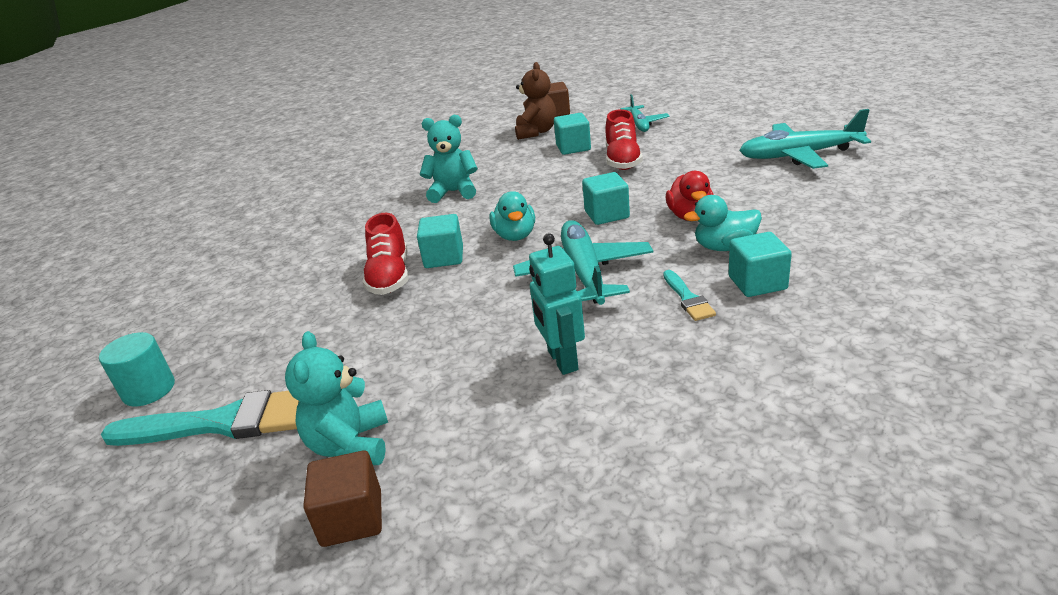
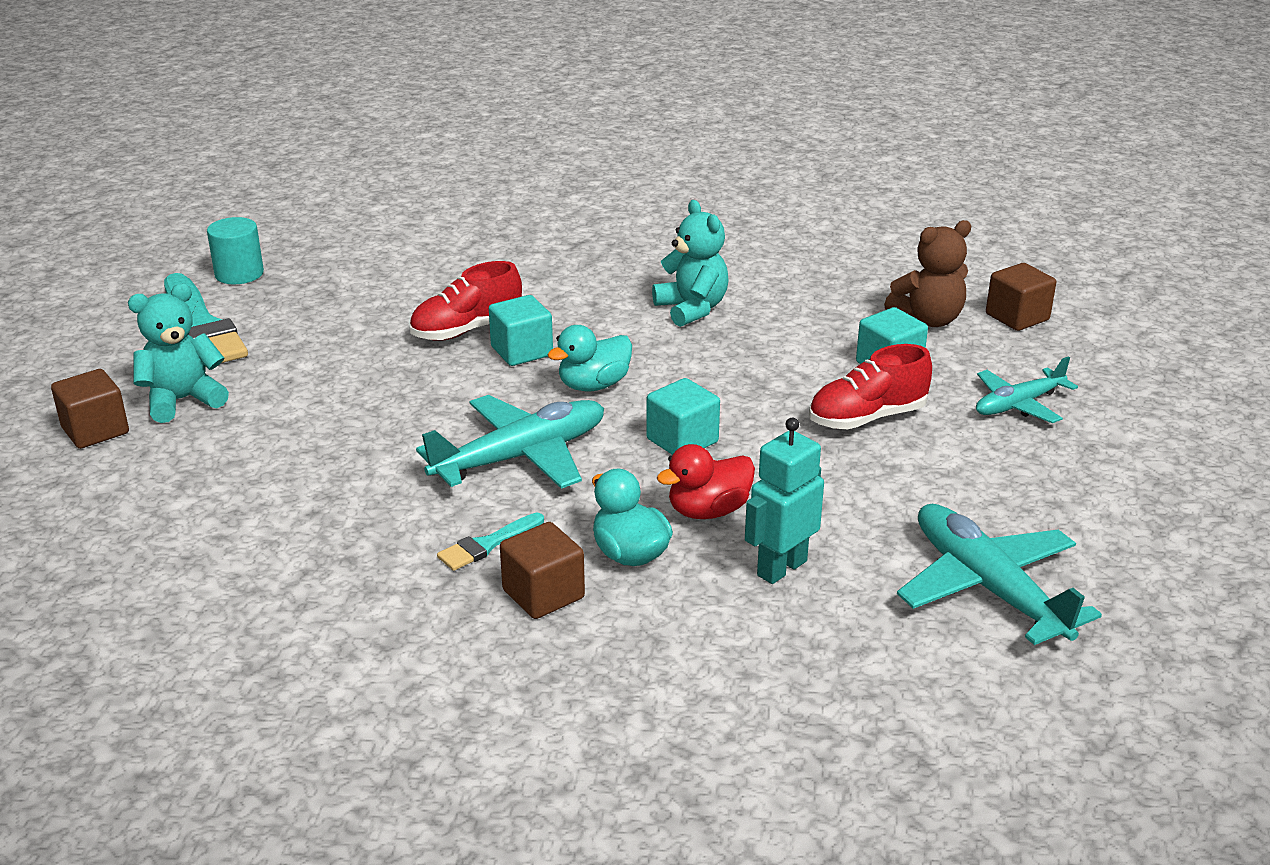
camera: 60 degrees right, 0 degrees up
(562, 360) = (336, 482): turquoise robot -> turquoise robot (781, 568)
(757, 283) = (543, 594): turquoise cube -> brown cube

